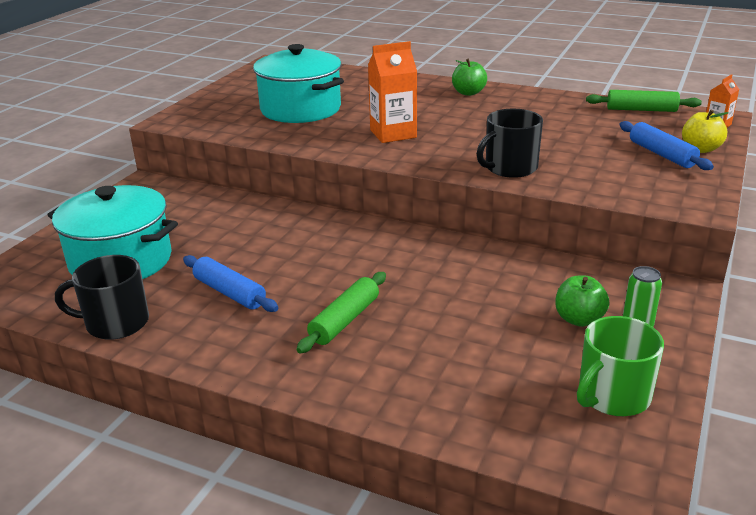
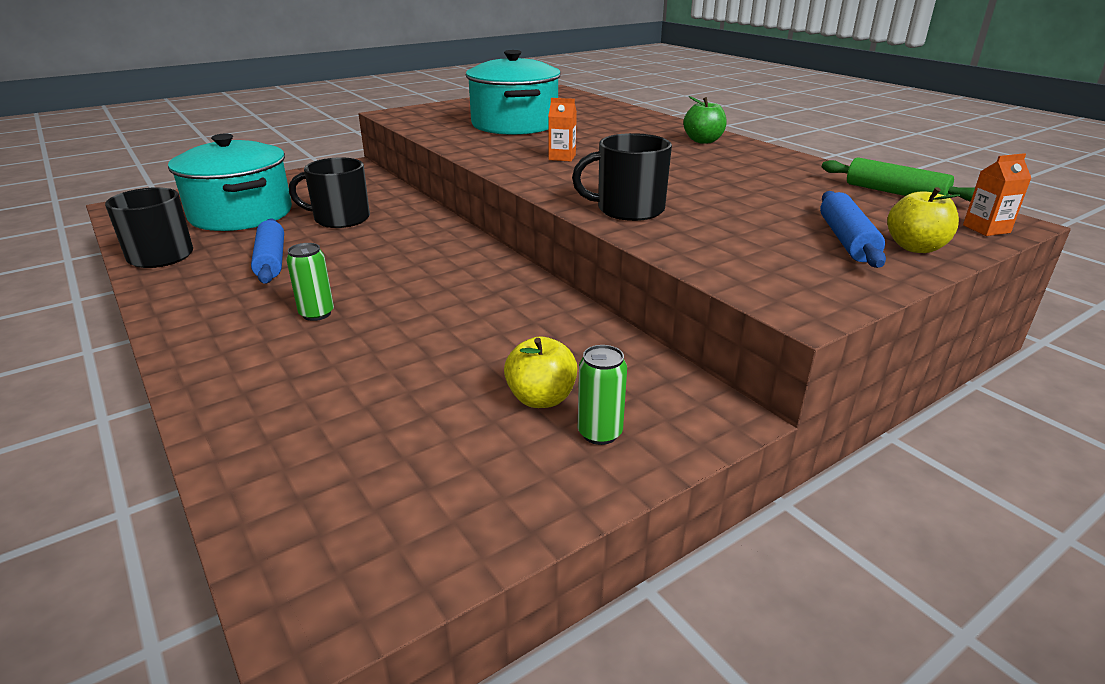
camera: 30 degrees right, 0 degrees up
(224, 237) = (340, 219): none -> black mug
(344, 320) = (317, 314): green rolling pin -> green can
(393, 134) = (562, 157): orange carton -> orange carton, size x0.55
(579, 319) = (541, 398): green apple -> yellow apple
(612, 396) = (446, 499): green mug -> none

